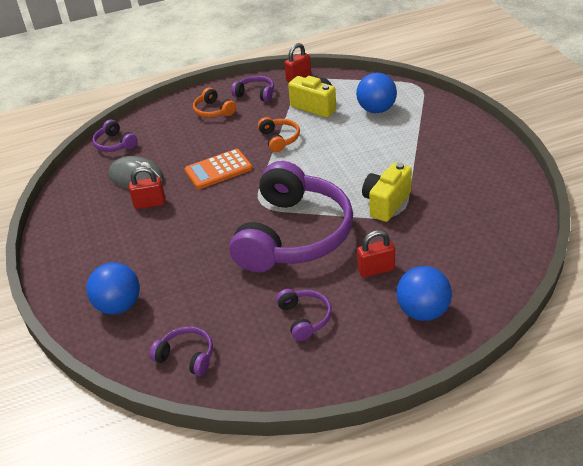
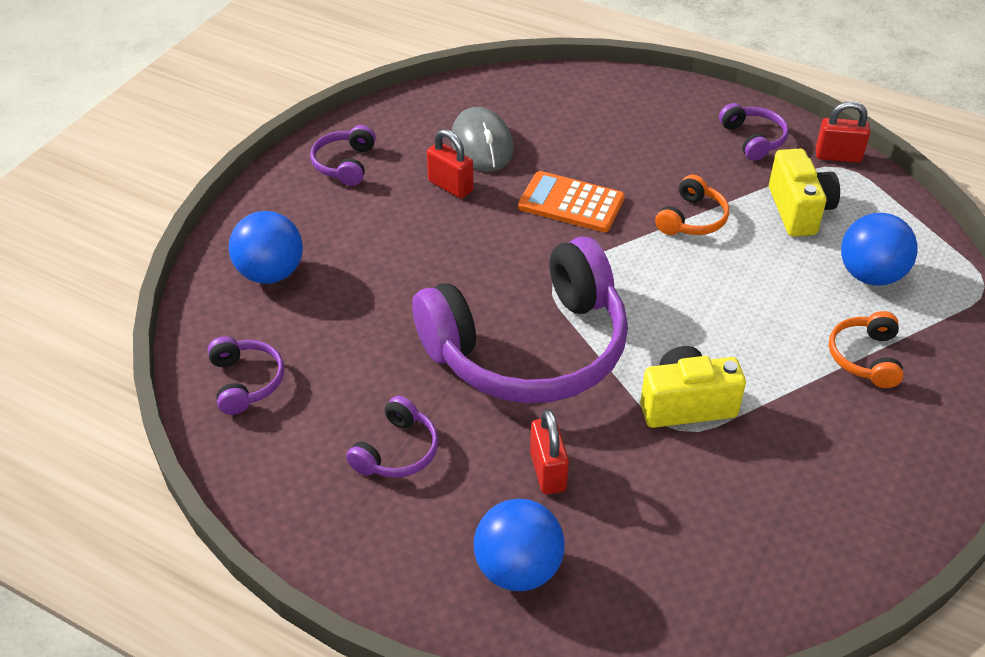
camera: 45 degrees right, 5 degrees up
(115, 144) = (517, 88): purple headphones -> purple headphones (345, 164)
(213, 111) = (673, 125): orange headphones -> orange headphones (865, 357)
(376, 270) = (548, 471): red padlock -> red padlock turned 45 degrees clockwise

